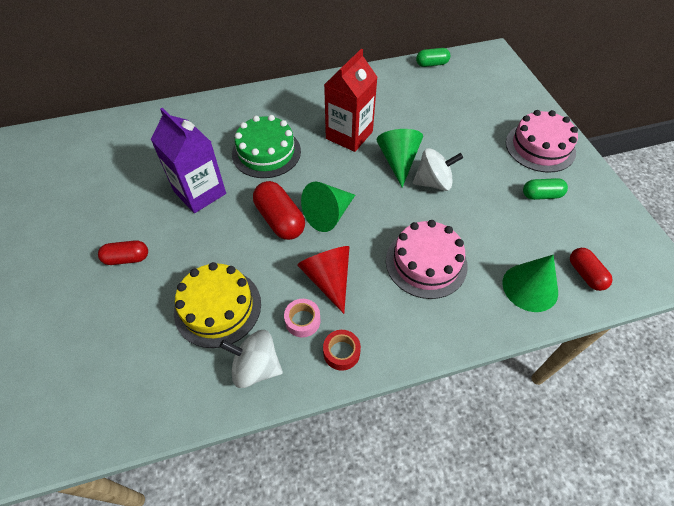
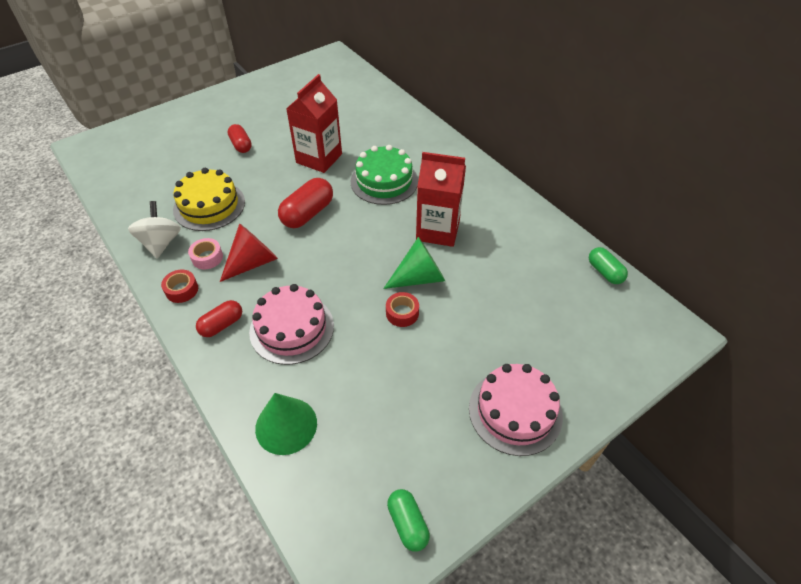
camera: 70 degrees right, 5 degrees down
(200, 193) = (319, 158): purple carton -> red carton
(328, 215) = (325, 243): green cone -> none
(433, 182) = (402, 313): white spinning top -> red tape
(541, 195) = (428, 422): green capsule -> green capsule (408, 523)
(585, 274) = (320, 482): red capsule -> red capsule (222, 325)

